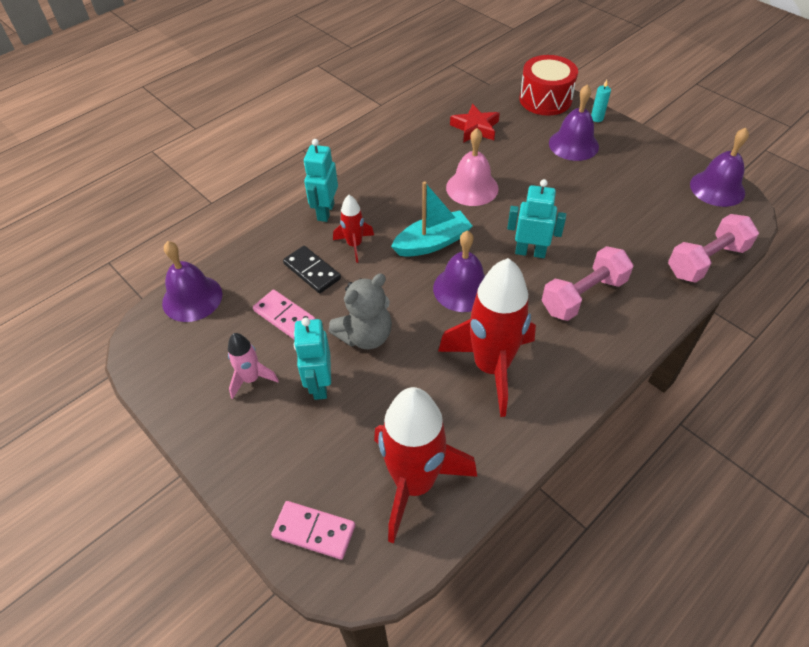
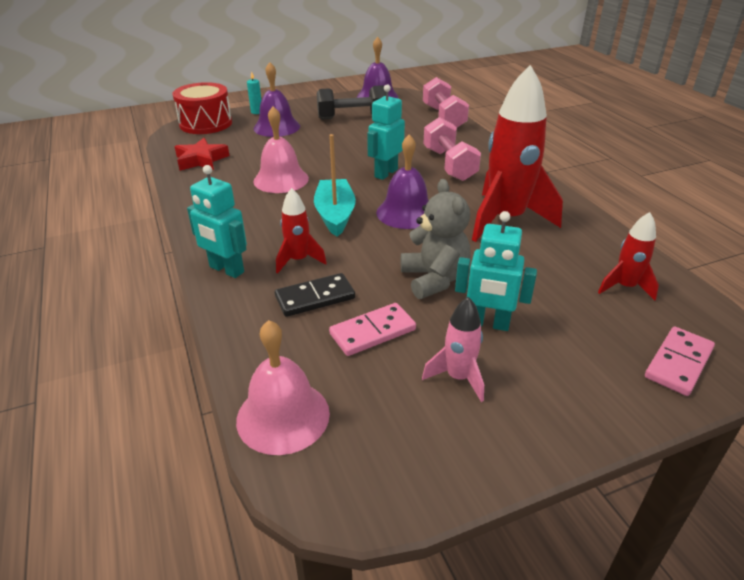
camera: 70 degrees left, 15 degrees down
(192, 298) = (283, 416): purple bell -> pink bell
(414, 483) = (625, 287): red rocket -> red rocket, size x0.49
(641, 187) = (352, 117): none -> black dumbbell

